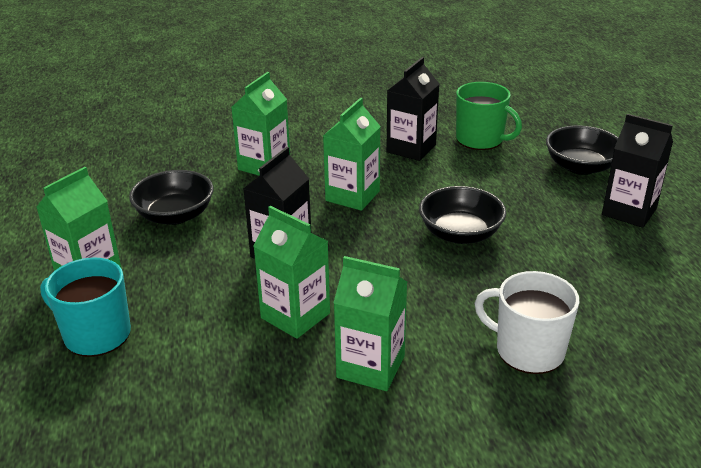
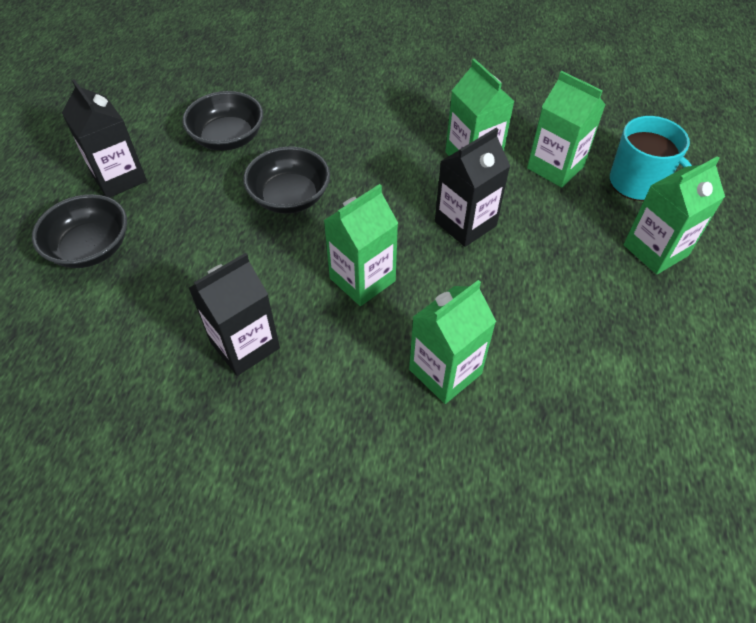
camera: 160 degrees left, 20 degrees up
(175, 215) = (568, 309): black bowl -> black bowl (228, 138)
(370, 367) = (433, 107): green carton -> green carton (555, 167)
(480, 139) = (148, 334): green mug -> none
(528, 350) = (322, 91): white mug -> none

